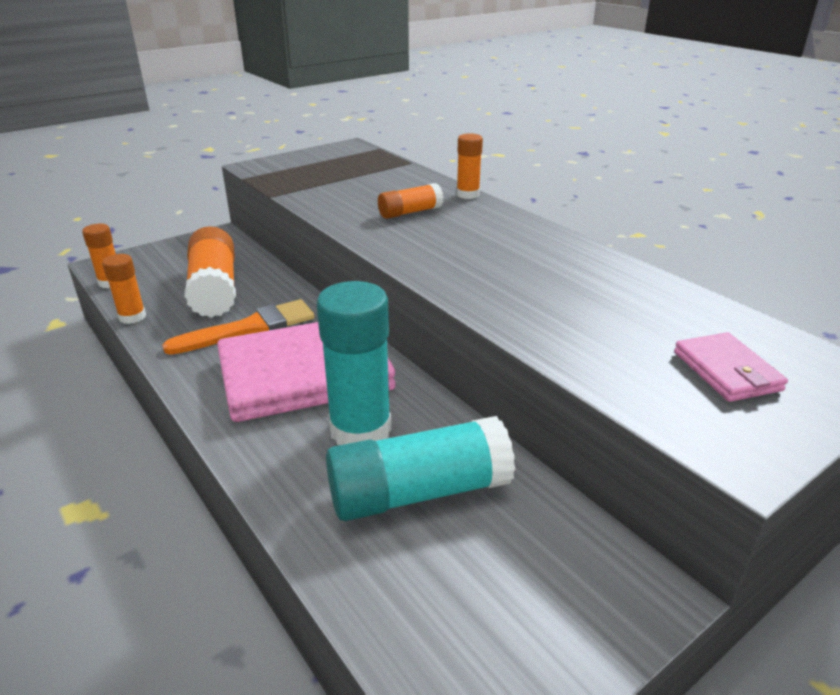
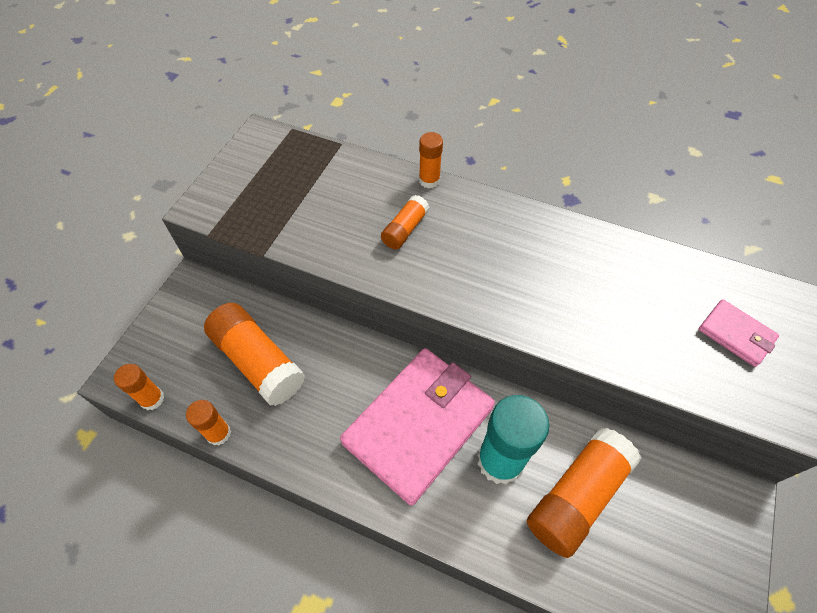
camera: 30 degrees left, 25 degrees up
(250, 328) = (331, 395): orange brush -> none
(418, 492) = (576, 496): turquoise glue stick -> orange glue stick

